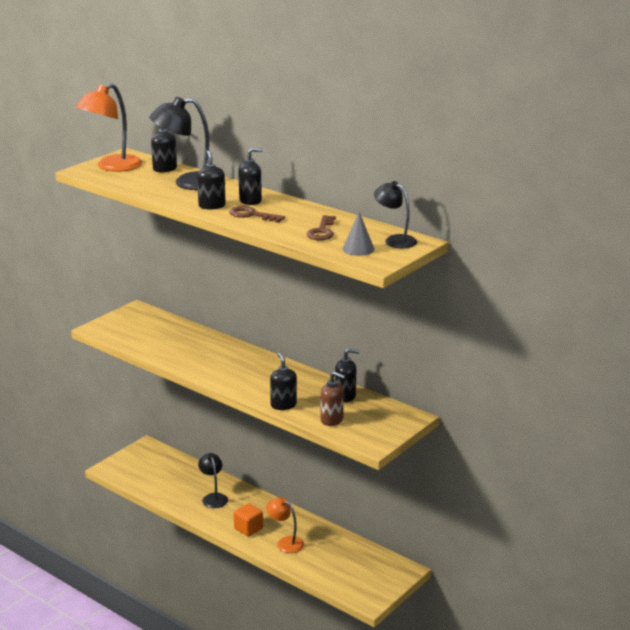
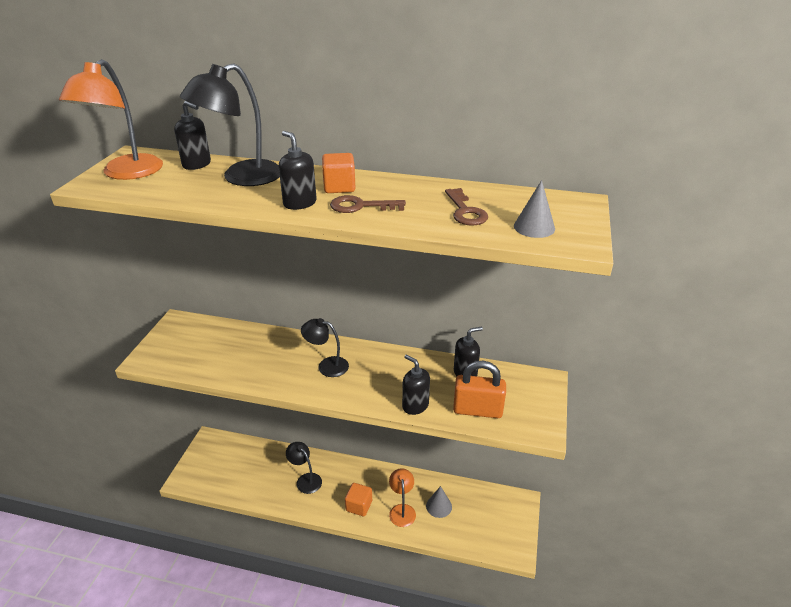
camera: 25 degrees left, 10 degrees up
(250, 201) = (339, 187): black soap dispenser -> orange cube
(285, 542) = (402, 510): orange lamp -> orange lamp turned 75 degrees clockwise
(322, 550) = (439, 506): none -> grey cone
(332, 420) = (477, 410): brown soap dispenser -> orange padlock
(395, 240) = (556, 206): black lamp -> black lamp (327, 365)

